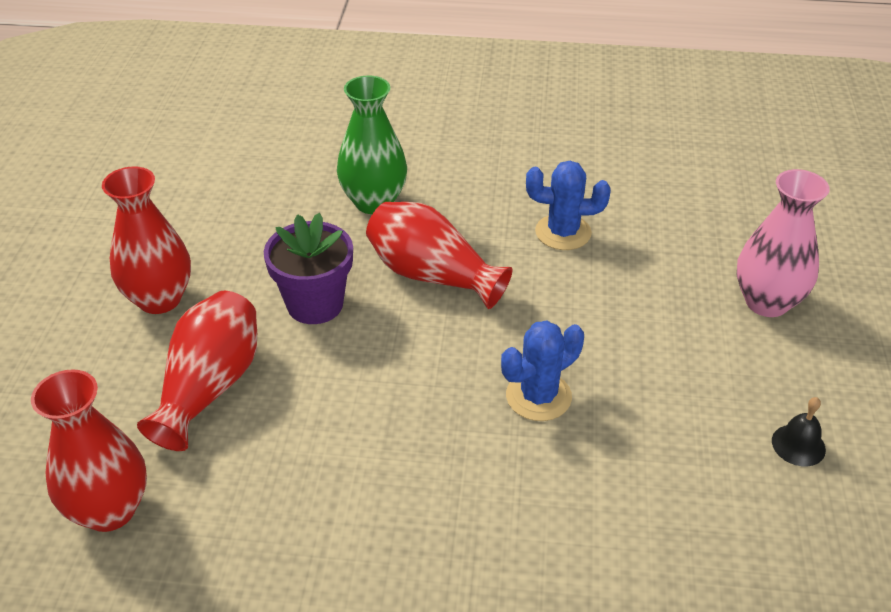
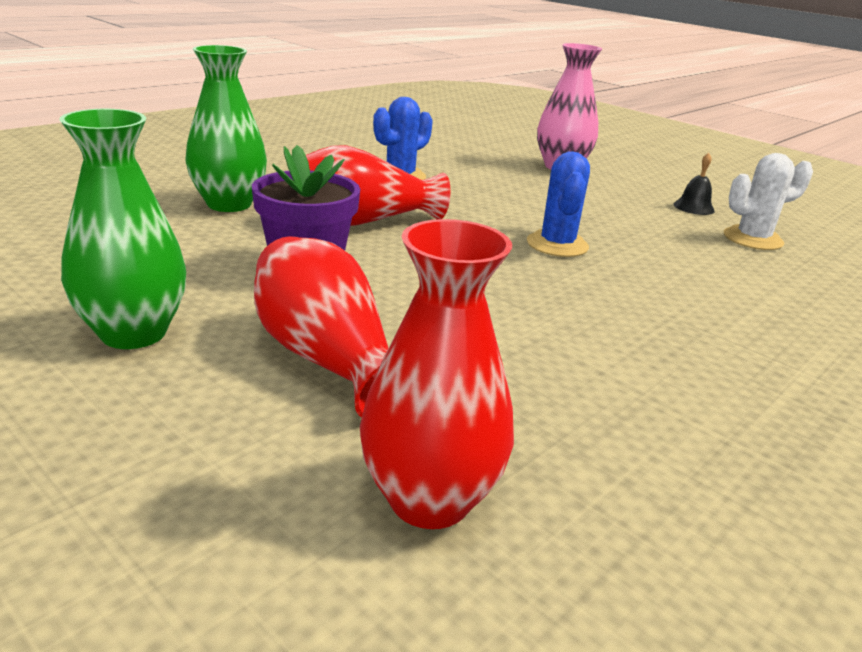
camera: 55 degrees left, 15 degrees down
(159, 299) = (133, 333): red vase -> green vase
(763, 523) = (752, 239): none -> white cactus

